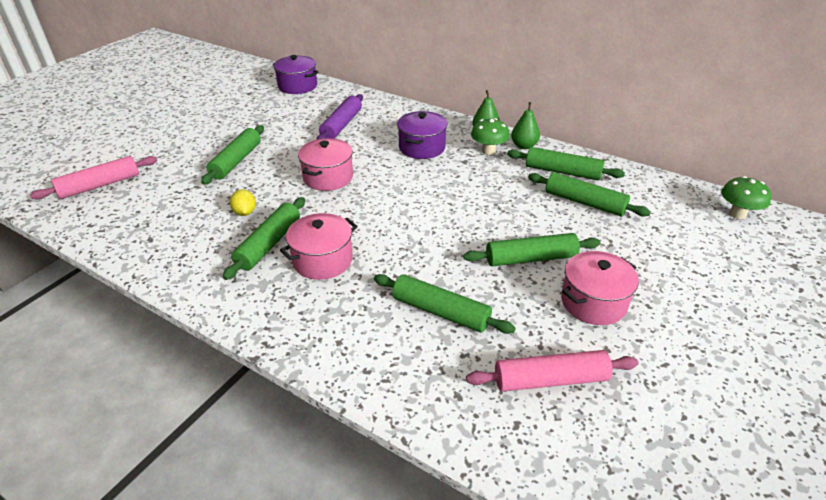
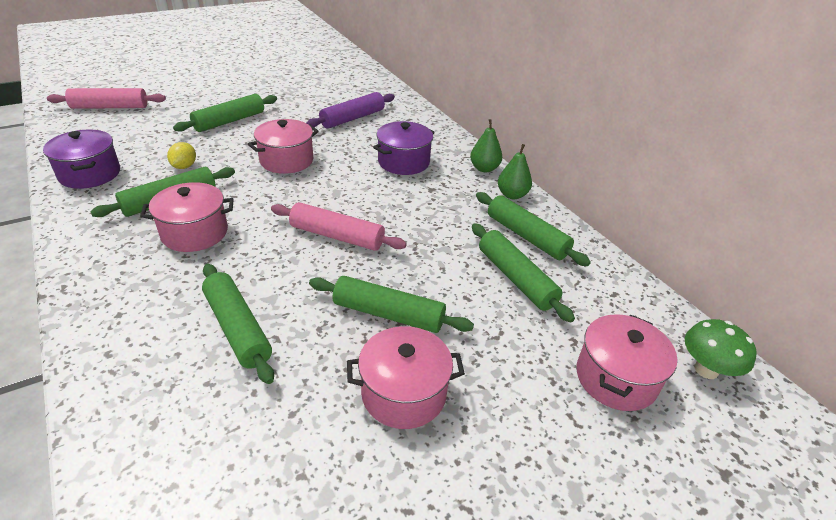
camera: 25 degrees right, 0 degrees up
(297, 86) = (353, 74): purple pot -> purple pot (90, 174)
(488, 151) = (467, 187): green mushroom -> none
(550, 380) = (259, 457): pink rolling pin -> pink rolling pin (337, 236)
(698, 239) = (616, 378): none -> pink pot

